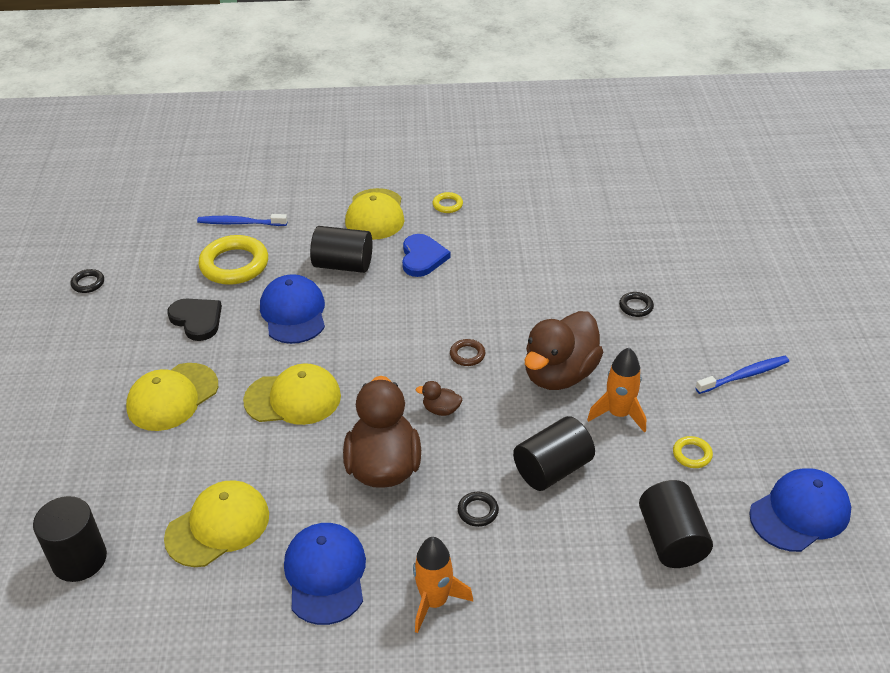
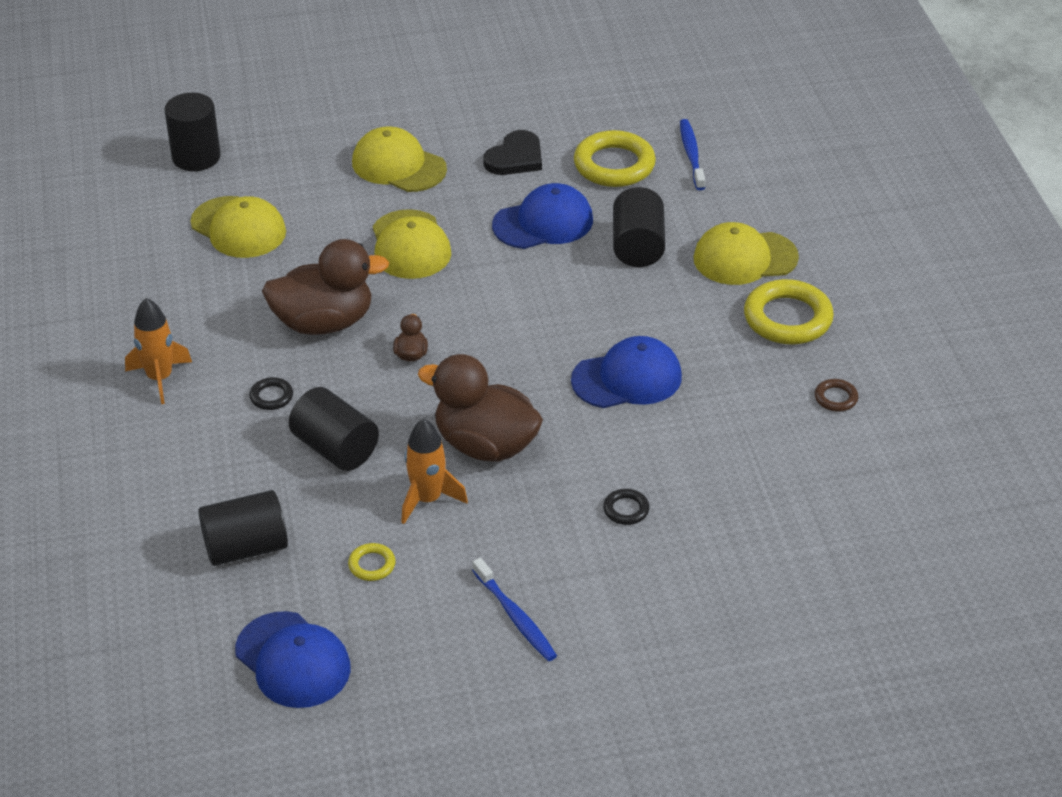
camera: 80 degrees right, 0 degrees up
(88, 283) = (555, 73): black ring -> none
(325, 574) = (187, 304): blue cap -> blue cap (627, 378)
(422, 257) = (670, 309): blue heart -> none
(447, 205) = (787, 318): yellow ring -> yellow ring, size x2.13
(467, 355) = (503, 365): brown ring -> brown ring (836, 398)

